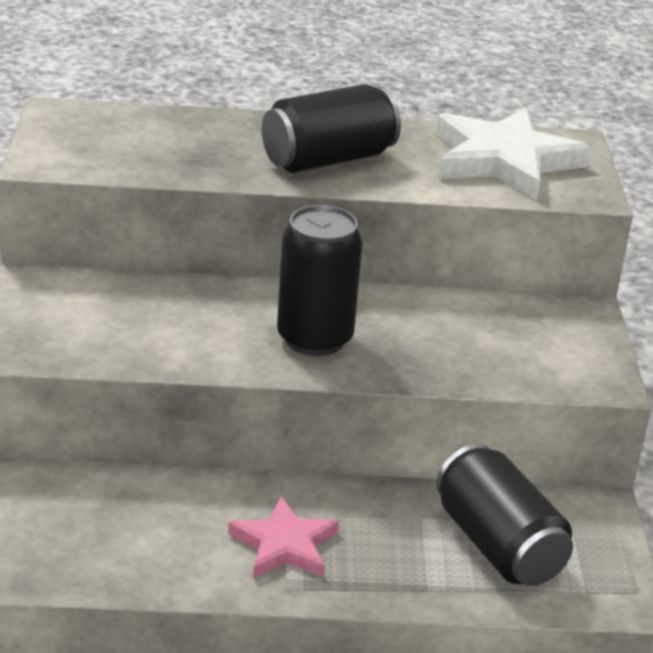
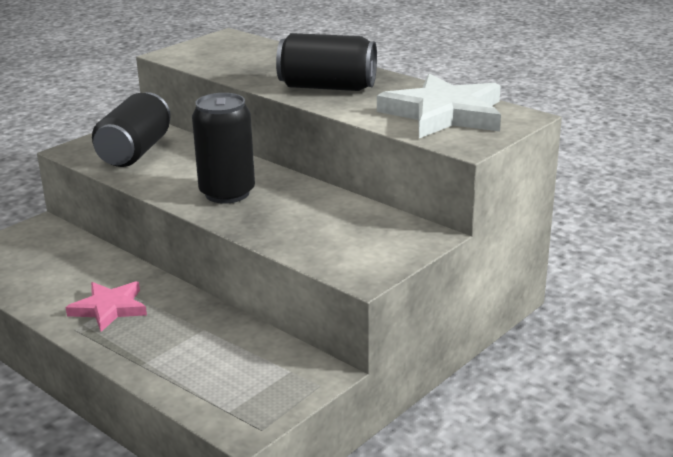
camera: 45 degrees right, 5 degrees down
(498, 545) = (221, 363): black can -> black can (135, 152)

